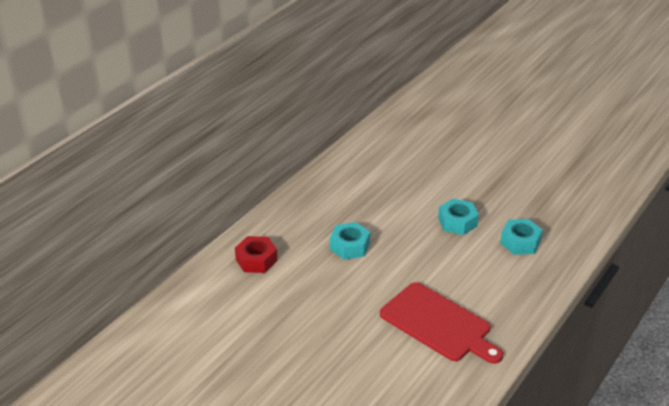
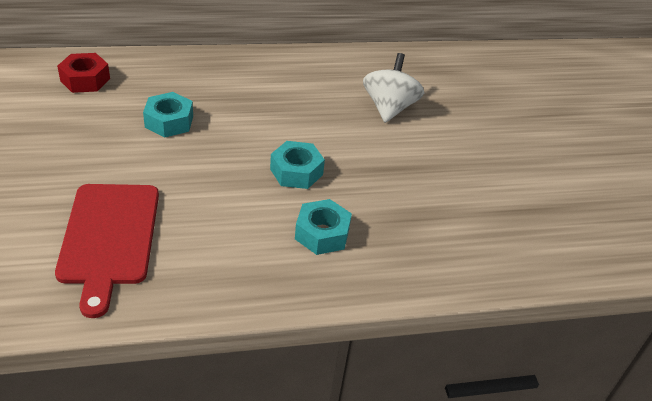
camera: 40 degrees right, 5 degrees up
(438, 154) = (389, 108): none -> white spinning top

